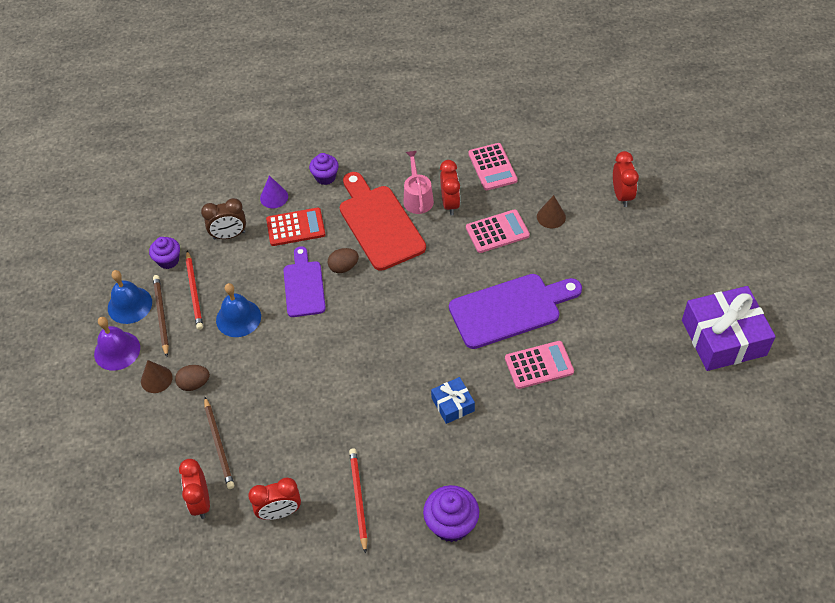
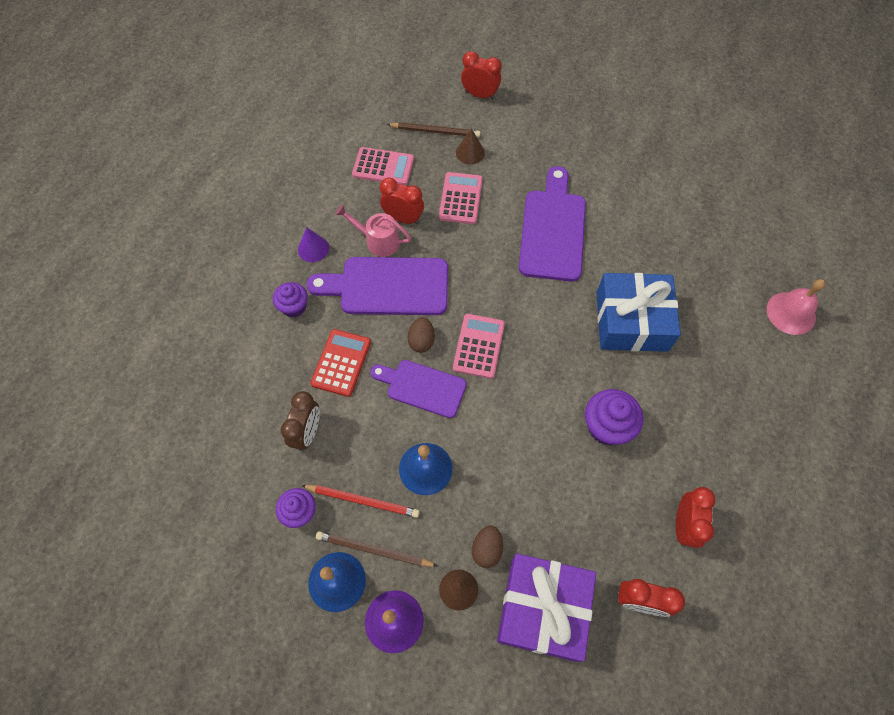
camera: 65 degrees left, 10 degrees up
(219, 444) = (577, 554): brown pencil -> brown pencil (435, 131)
(274, 197) = (286, 366): purple cone -> purple cone (313, 248)
(358, 499) = (698, 446): red pencil -> none
(379, 224) = (388, 286): red cutting board -> purple cutting board
(451, 524) = (755, 379): purple cupcake -> purple cupcake (606, 427)
(453, 404) = (631, 321): blue gift -> blue gift, size x2.03
(539, 365) = (623, 237): pink calculator -> pink calculator (478, 346)
(544, 533) = (791, 313): none -> pink bell
(723, 337) = (661, 105): purple gift -> purple gift (543, 609)

